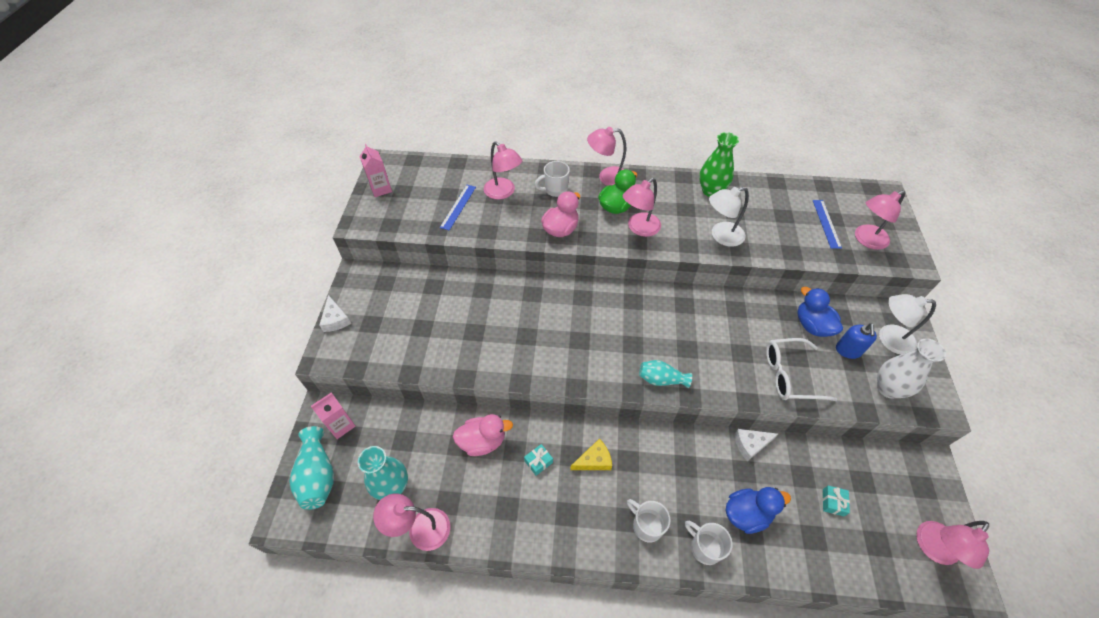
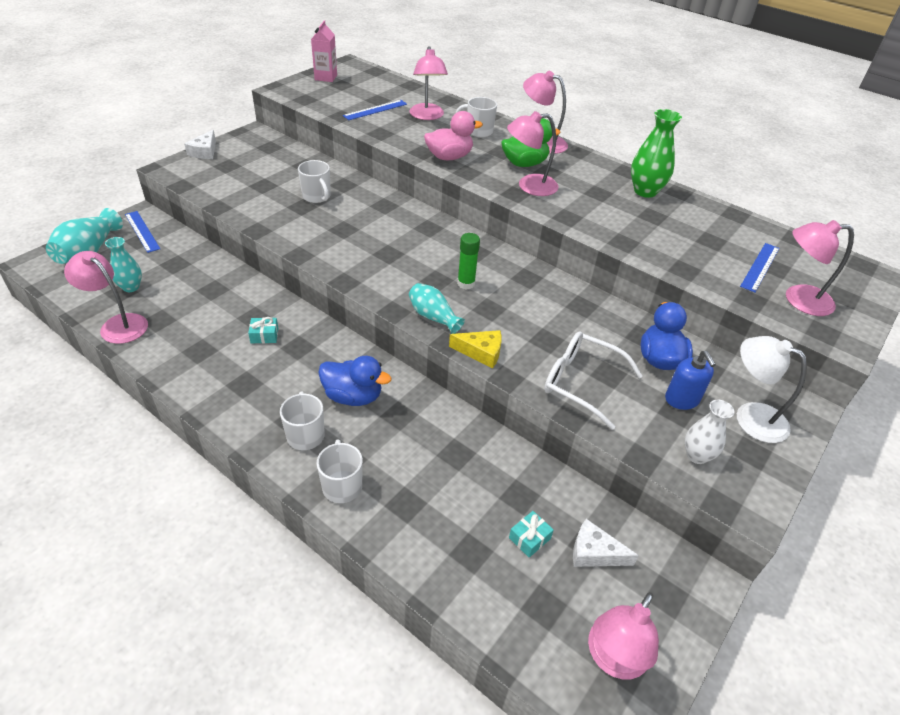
camera: 30 degrees right, 10 degrees down
(341, 425) = (142, 231): pink carton -> blue ruler
(392, 487) = (131, 287): turquoise vase -> turquoise vase, size x0.65
(475, 315) = (317, 197): none -> white mug
(482, 441) = (235, 297): pink duck -> none
(594, 460) = (314, 362): yellow cheese -> yellow cheese (481, 352)
(654, 335) = (466, 284): none -> green glue stick
(721, 236) = (613, 225): white lamp -> none
(746, 514) = (417, 488): blue duck -> blue duck (353, 396)
(750, 444) = (489, 438): white cheese -> white cheese (594, 552)
(848, 350) = (682, 399): blue soap dispenser -> blue soap dispenser turned 60 degrees counterclockwise
(888, 388) = (697, 455): white vase -> white vase, size x0.65
(933, 549) = (613, 659): pink lamp -> pink lamp turned 45 degrees counterclockwise

